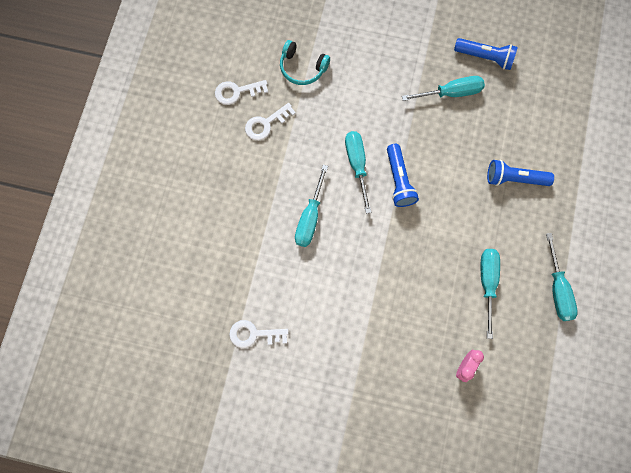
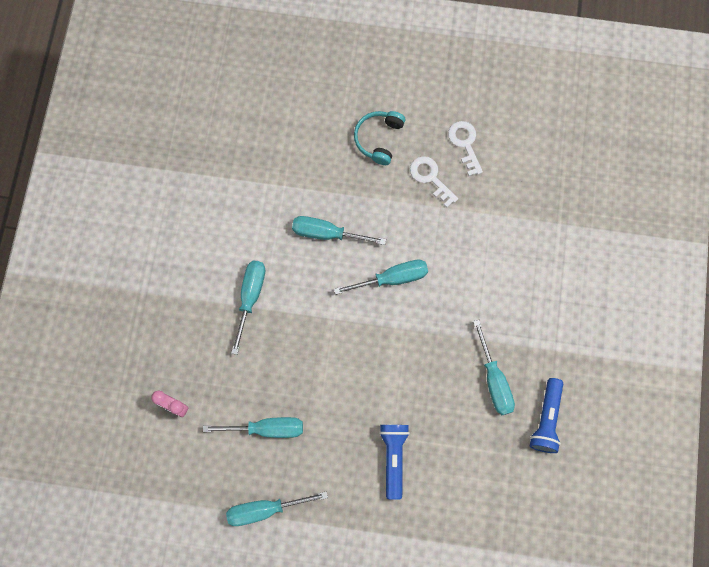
camera: 85 degrees right, 0 degrees up
(253, 334) = (199, 189): white key -> none
(302, 68) = (503, 210): turquoise headphones -> turquoise headphones (378, 139)
(366, 291) = (250, 298): none -> turquoise screwdriver
(399, 180) = (378, 325): blue flashlight -> none

